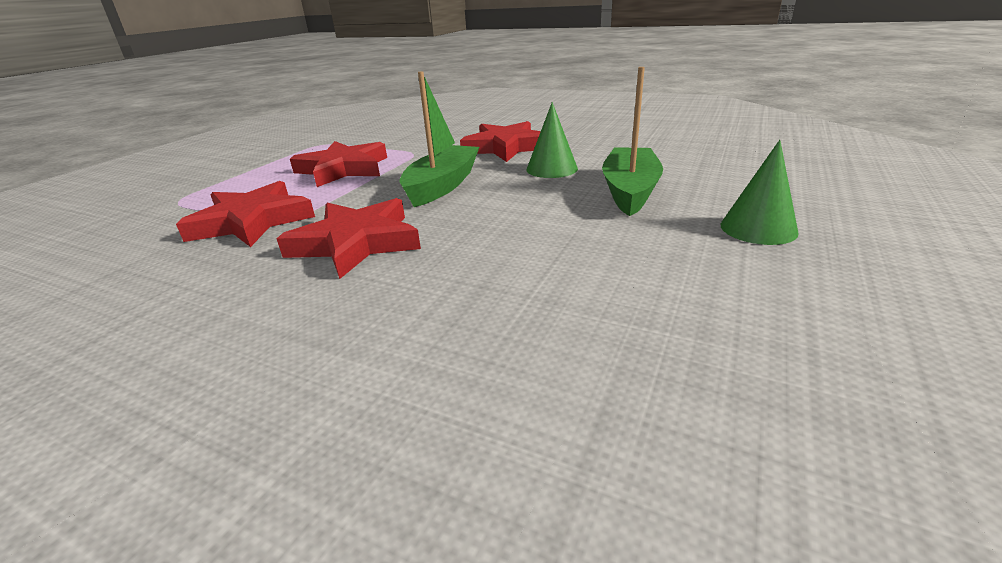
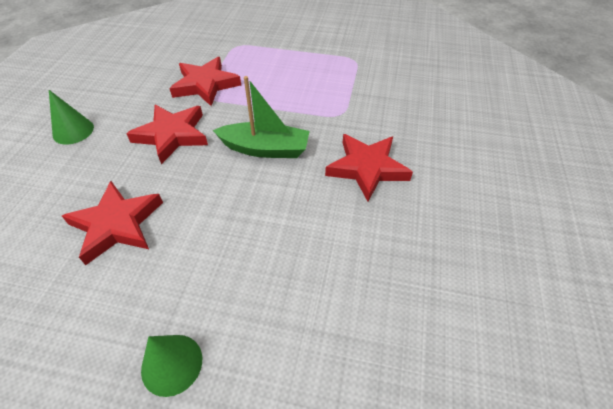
camera: 75 degrees right, 20 degrees up
(343, 169) = (296, 90): red star -> red star (116, 224)
(552, 169) = (309, 209): green cone -> green cone (73, 131)
(630, 191) = (256, 269): green boat -> none

